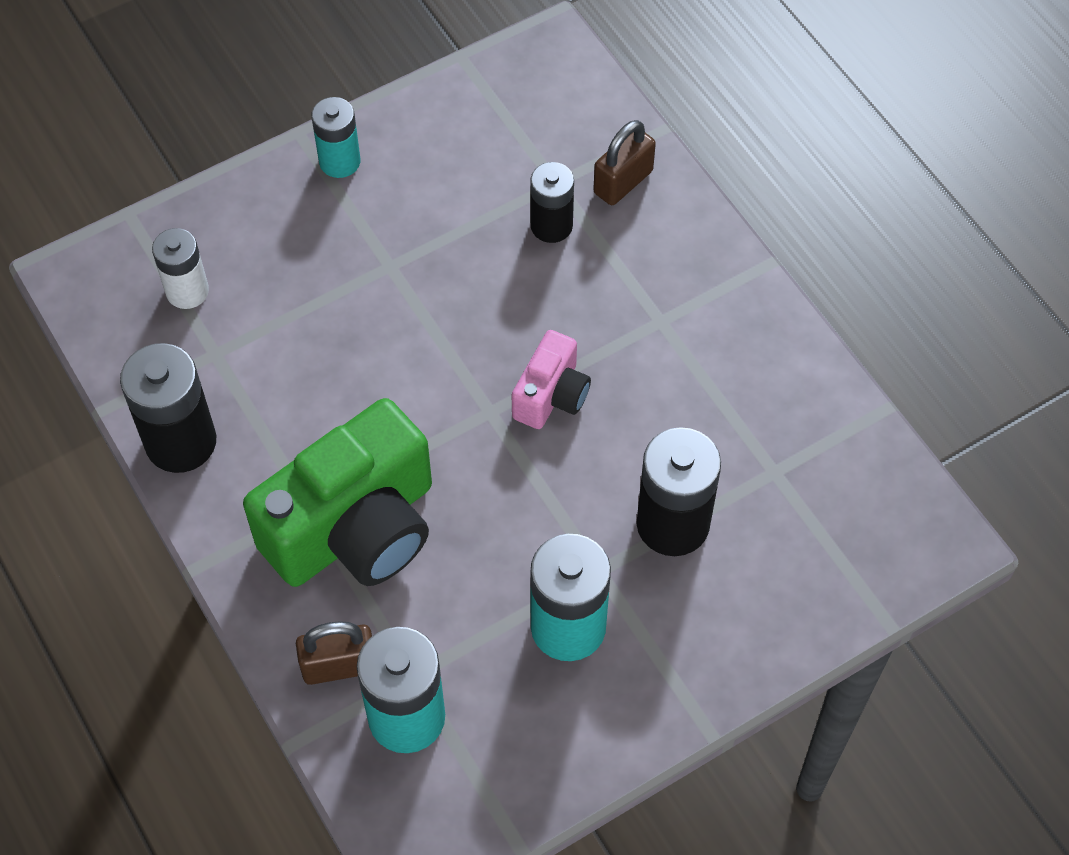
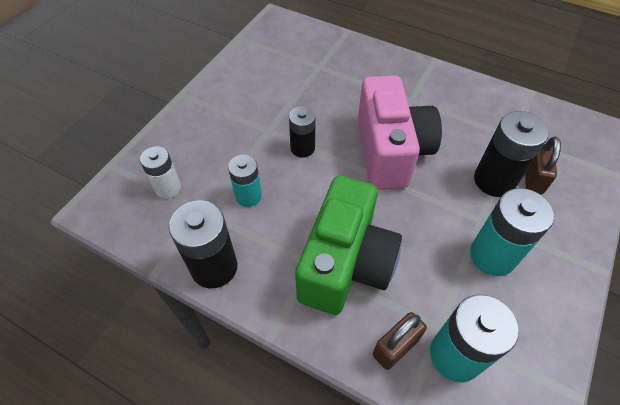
camera: 30 degrees left, 5 degrees down
(339, 161) = (210, 97): turquoise battery -> turquoise battery (248, 196)
(551, 226) = (331, 83): black battery -> black battery (302, 148)
(551, 395) = (390, 151): pink camera -> pink camera, size x2.01
(623, 182) = (348, 55): brown padlock -> brown padlock (533, 178)

